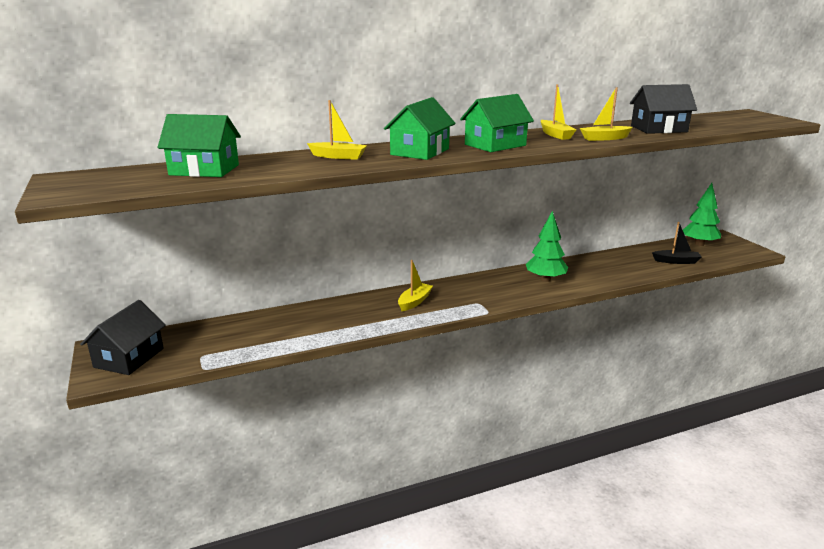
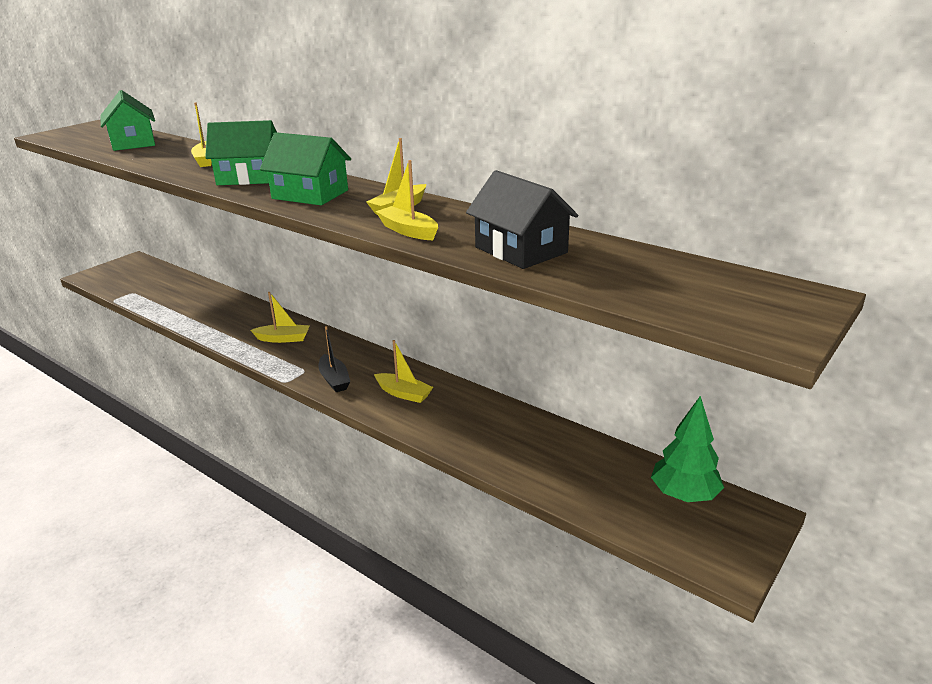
camera: 60 degrees right, 5 degrees up
(129, 358) = (120, 273): black house -> none
(545, 279) = (404, 393): green tree -> yellow boat
(676, 261) = (575, 483): black boat -> black boat (334, 379)

